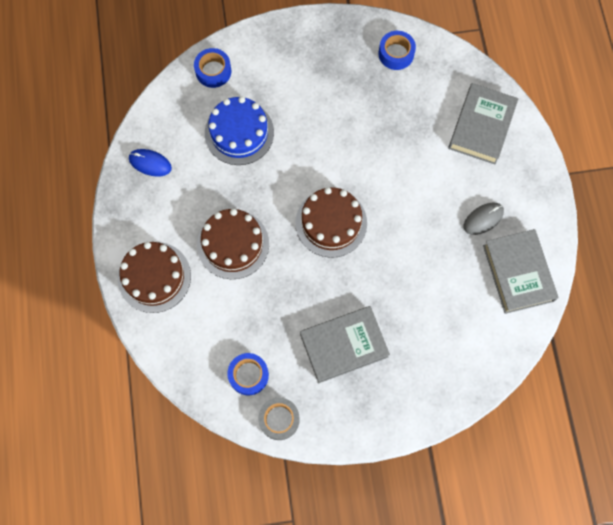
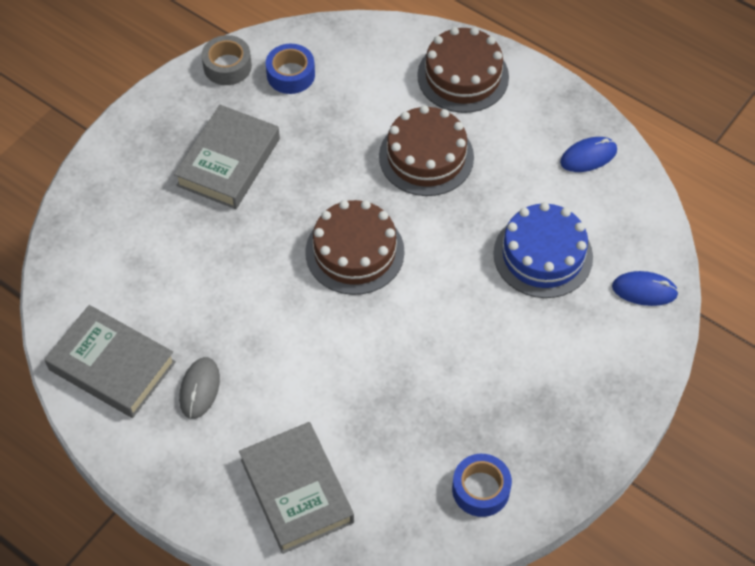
camera: 135 degrees right, 15 degrees down
(213, 71) = (644, 290): blue tape -> blue mouse

